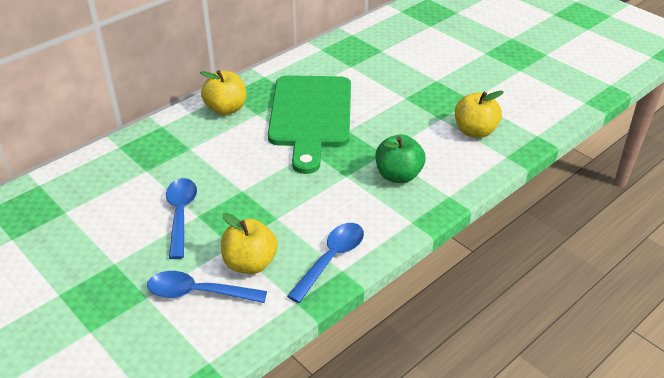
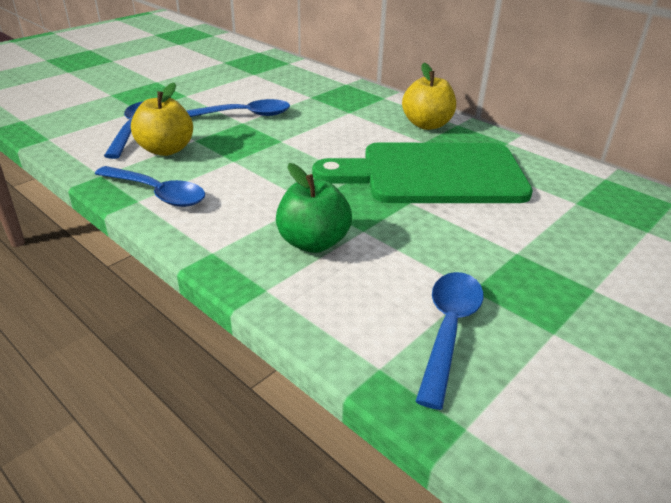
camera: 85 degrees right, 5 degrees down
(475, 131) = (448, 330): yellow apple -> blue spoon

